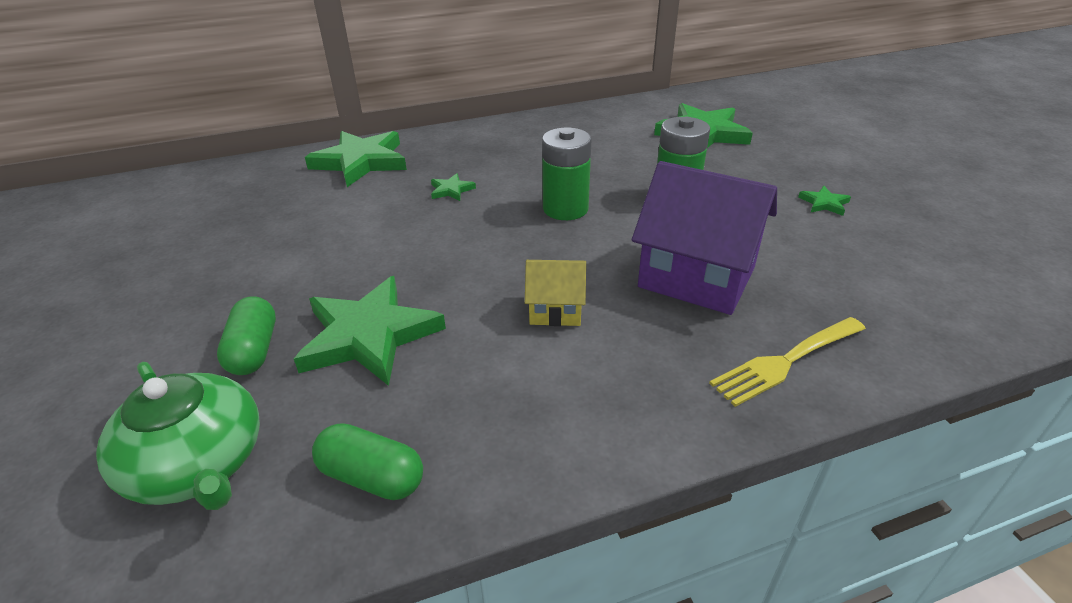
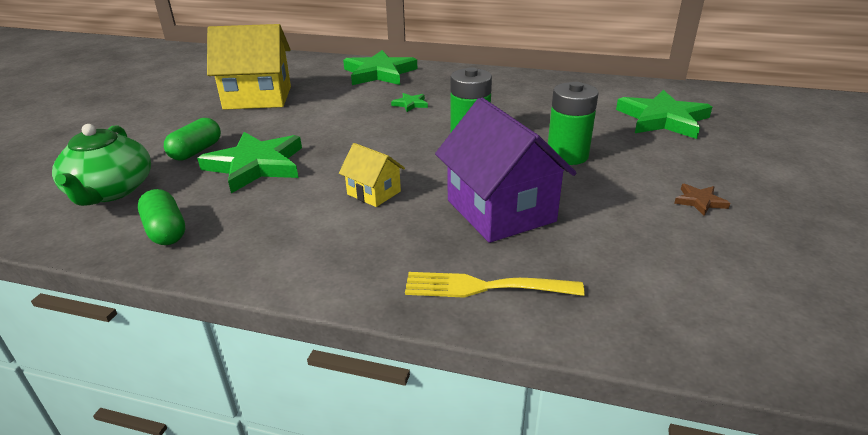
camera: 35 degrees right, 5 degrees down
(239, 243) = (258, 98): none -> yellow house
(824, 203) = (700, 201): green star -> brown star

